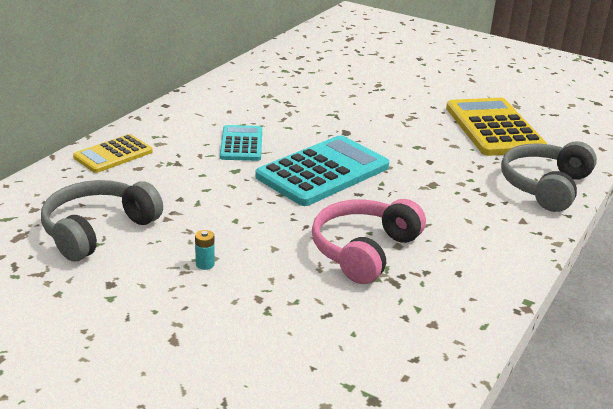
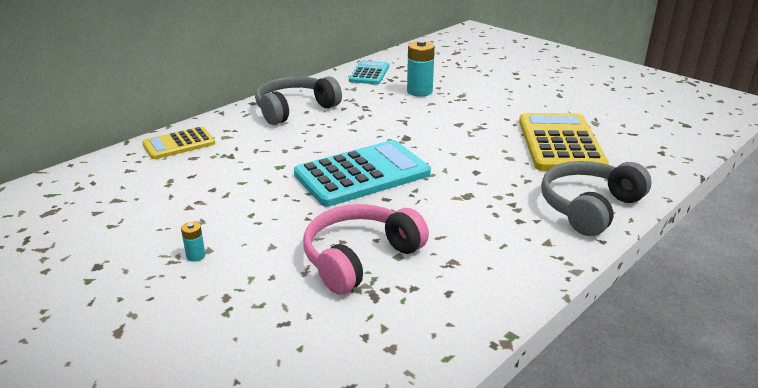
camera: 15 degrees right, 0 degrees up
(97, 230) = (120, 212): grey headphones -> grey headphones (294, 109)
(241, 144) = (300, 142): turquoise calculator -> turquoise calculator (369, 73)
(334, 83) = (419, 91): none -> turquoise battery

